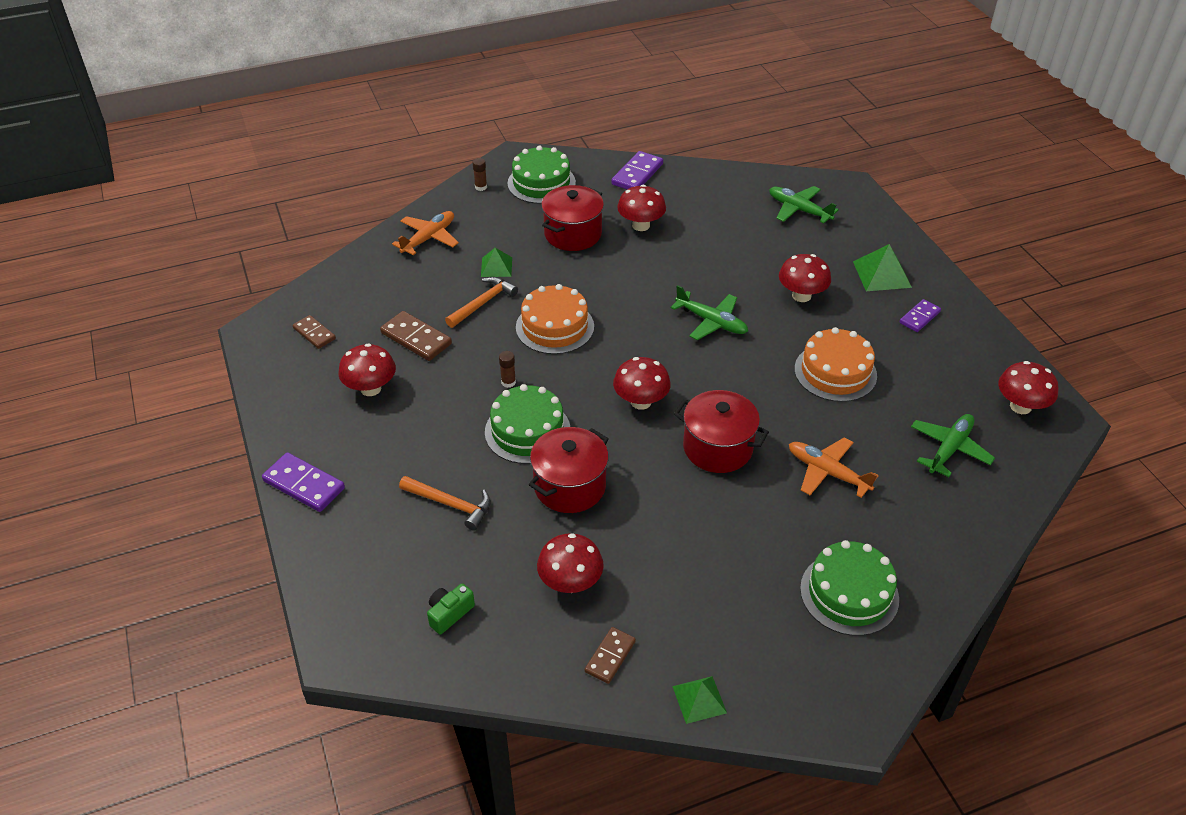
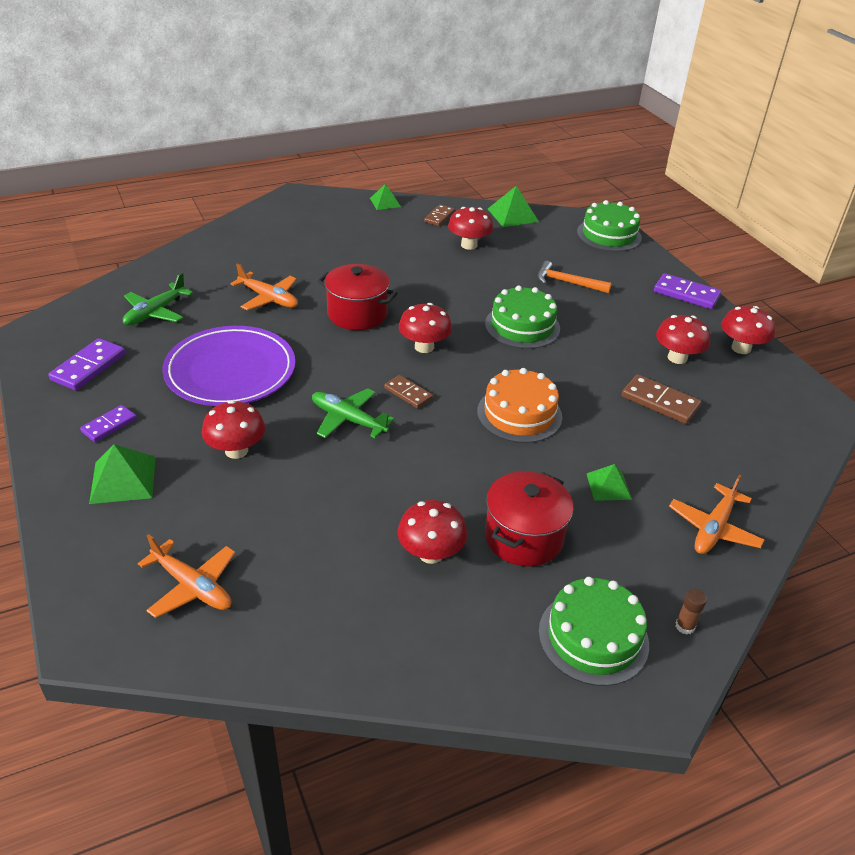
camera: 175 degrees right, 5 degrees down
(314, 333) = (767, 406): brown domino -> brown domino (408, 393)
(449, 613) = (545, 233): green camera -> none
(483, 303) = (606, 440): orange hammer -> none
(488, 665) = (512, 215): none -> green pyramid
(508, 382) = (551, 362): brown glue stick -> none
(570, 486) = (479, 292): red pot -> none
(637, 174) = (440, 661): purple domino -> purple domino (88, 367)
(799, 210) = (192, 586): green plane -> orange plane
(835, 372) = (230, 371): orange cake -> purple plate
(849, 593) = (278, 238): green cake -> green cake (609, 235)
(1020, 406) = (65, 342): red mushroom -> red mushroom (741, 348)

